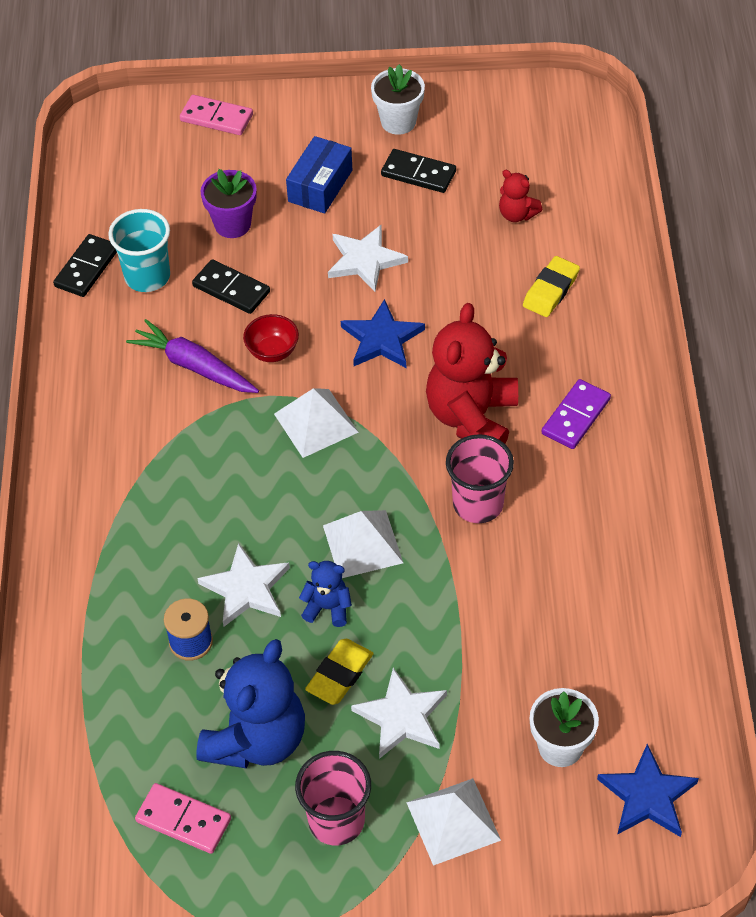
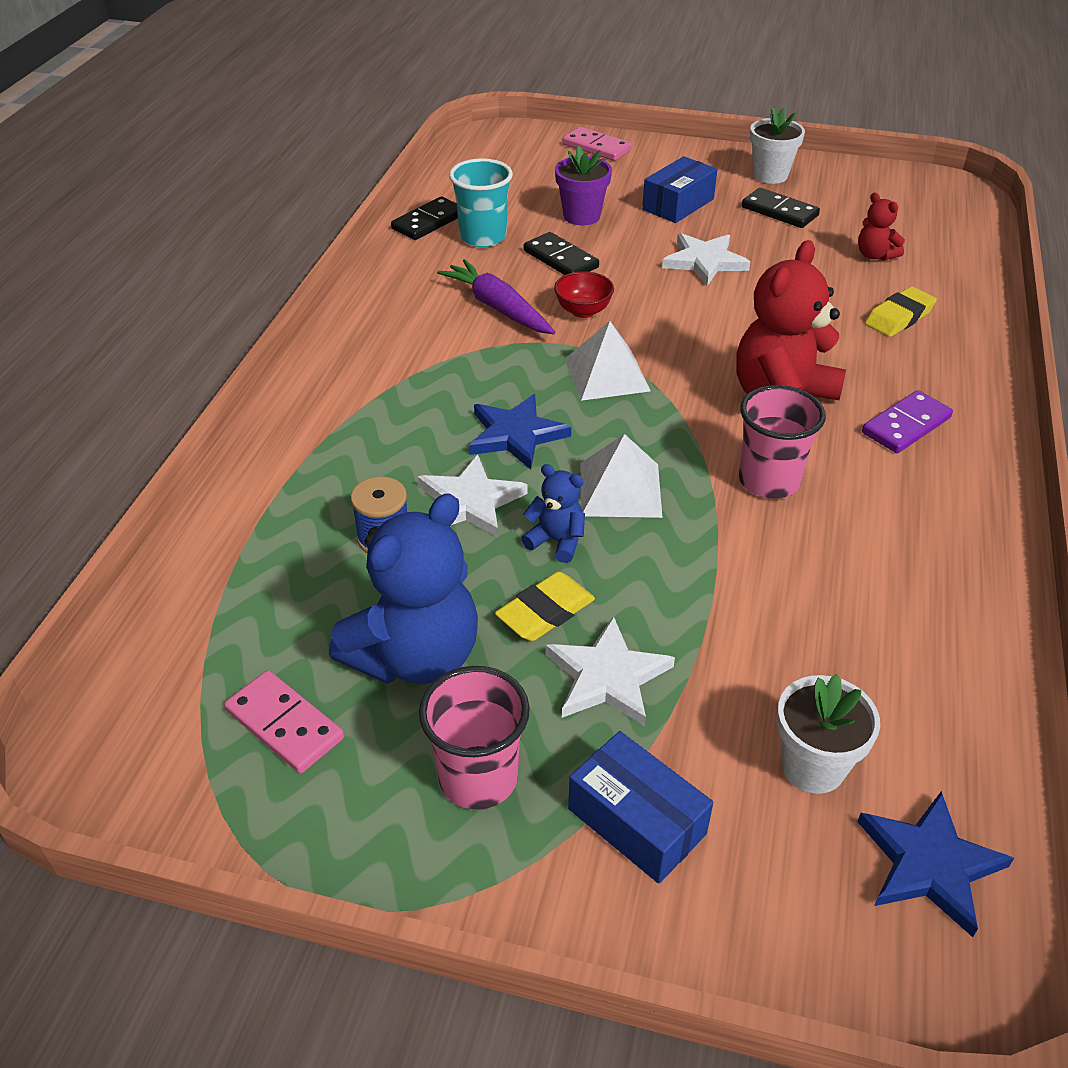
camera: 15 degrees right, 10 degrees down
(382, 339) = (702, 322): blue star -> blue star (516, 435)
(453, 821) = (636, 821): white pyramid -> blue box

